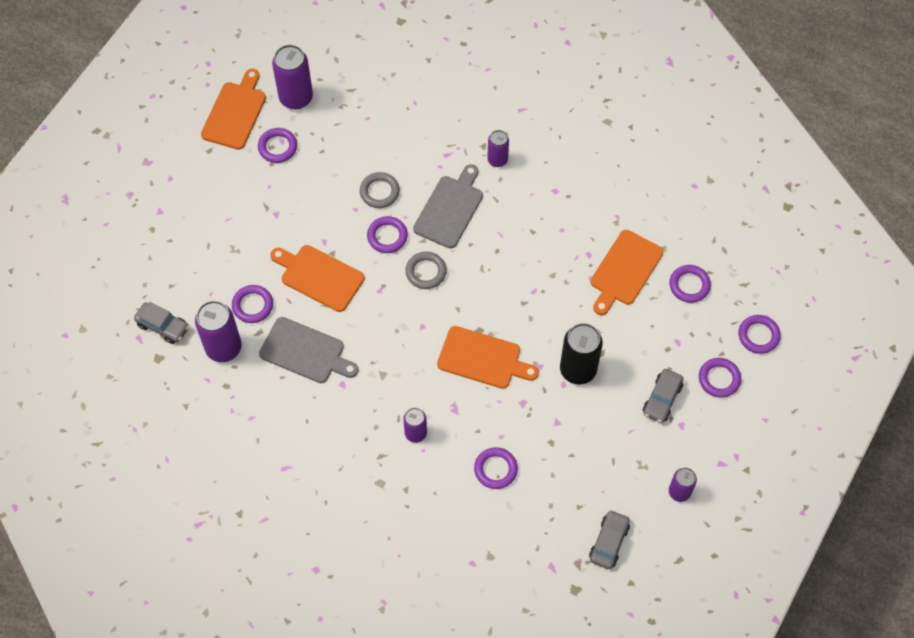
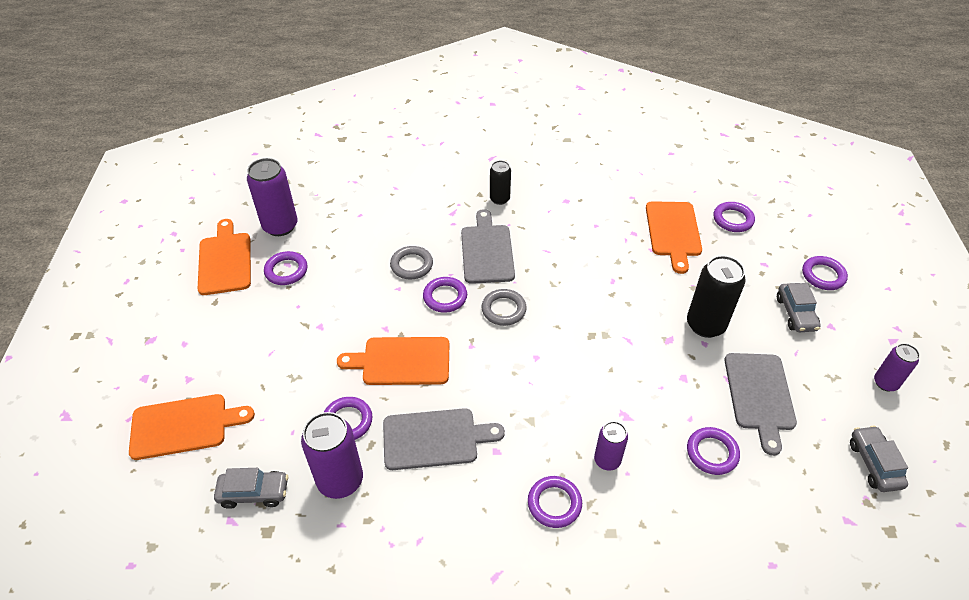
camera: 30 degrees left, 15 degrees down
(483, 359) = (615, 357): orange cutting board -> orange cutting board (184, 426)
(497, 160) = (499, 199): purple can -> black can
(569, 448) = (759, 395): none -> grey cutting board
(758, 336) = (819, 230): purple ring -> purple ring (554, 503)

